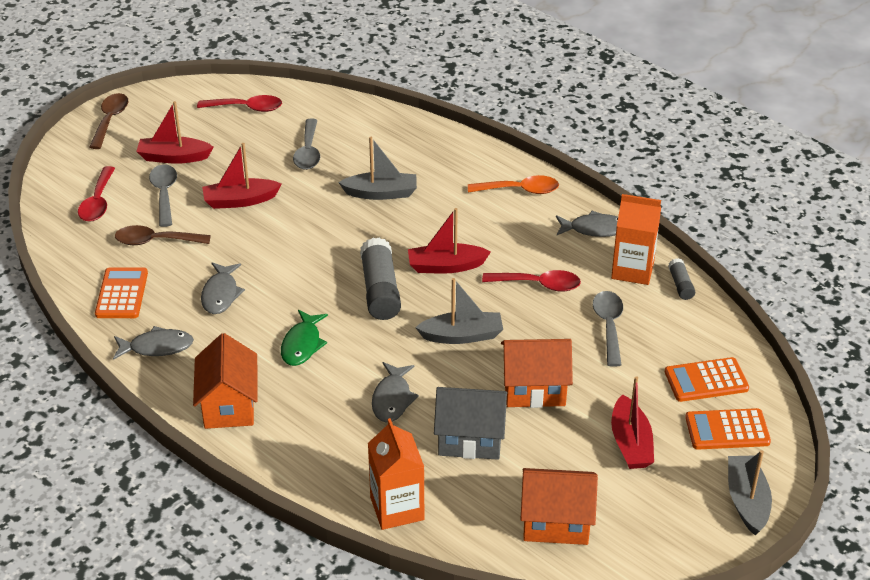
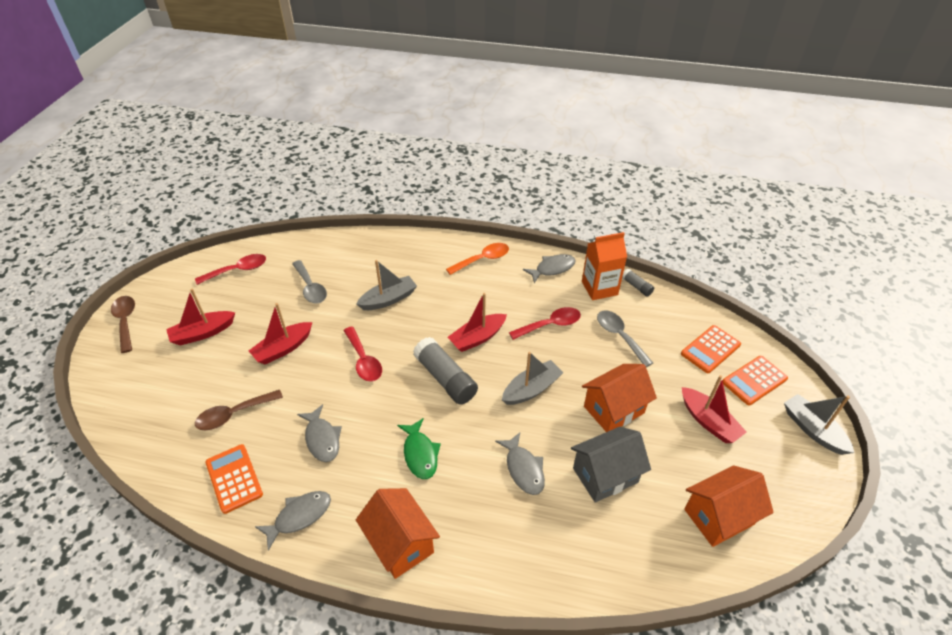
camera: 30 degrees left, 5 degrees up
(98, 202) = (158, 400): red spoon -> red spoon (363, 360)
(164, 194) = (215, 368): grey spoon -> none
(397, 508) = (603, 570): orange carton -> none

